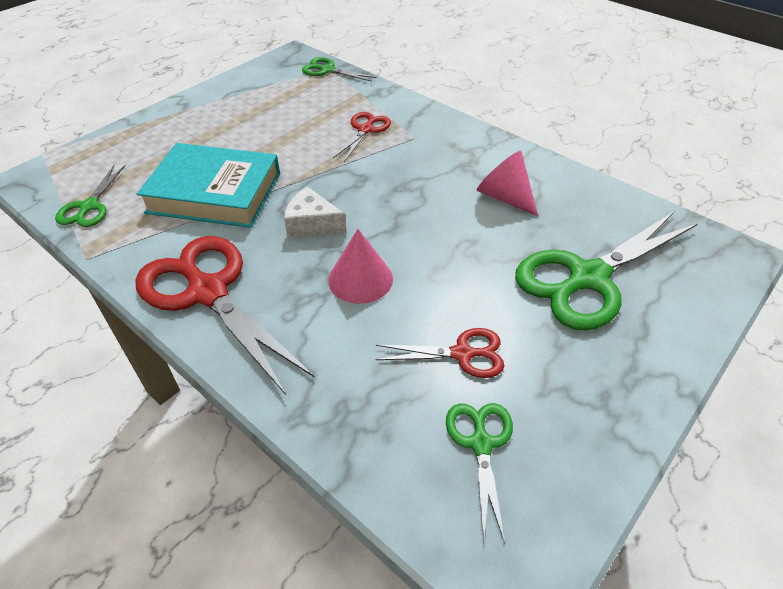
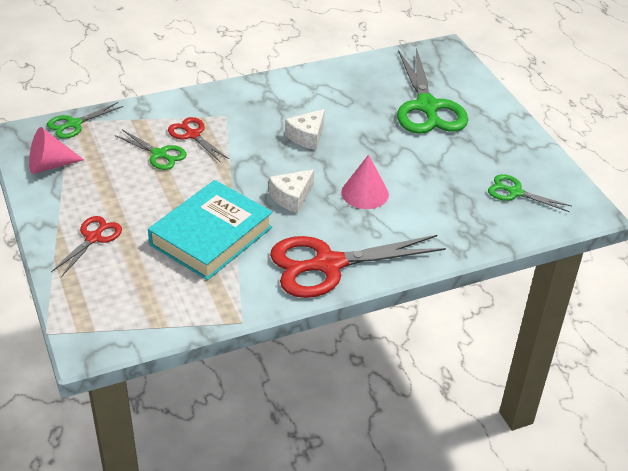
camera: 65 degrees left, 5 degrees down
(89, 207) = (170, 311): green scissors -> green scissors (159, 154)
(429, 199) = (307, 136): none -> white cheese
(462, 354) = (453, 175): red scissors -> red scissors (93, 238)
(504, 197) = (330, 105): pink cone -> pink cone (49, 165)

